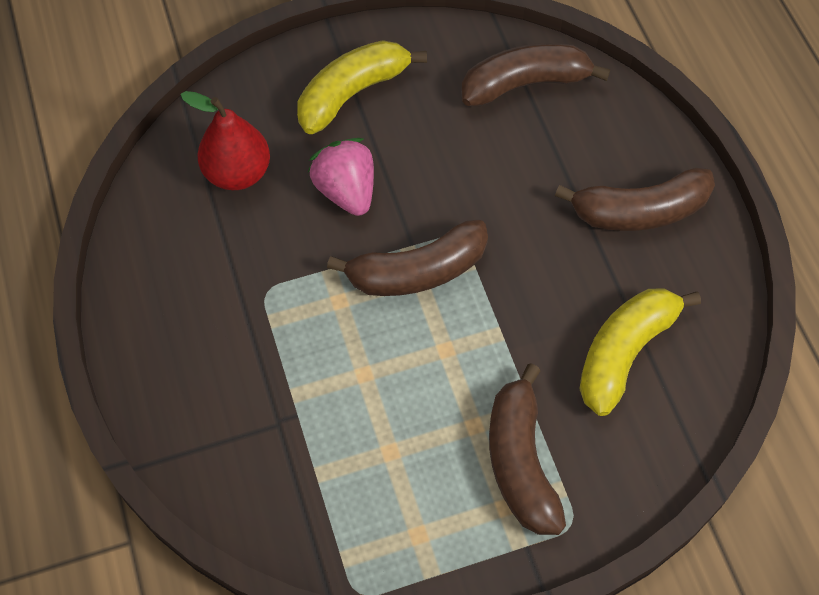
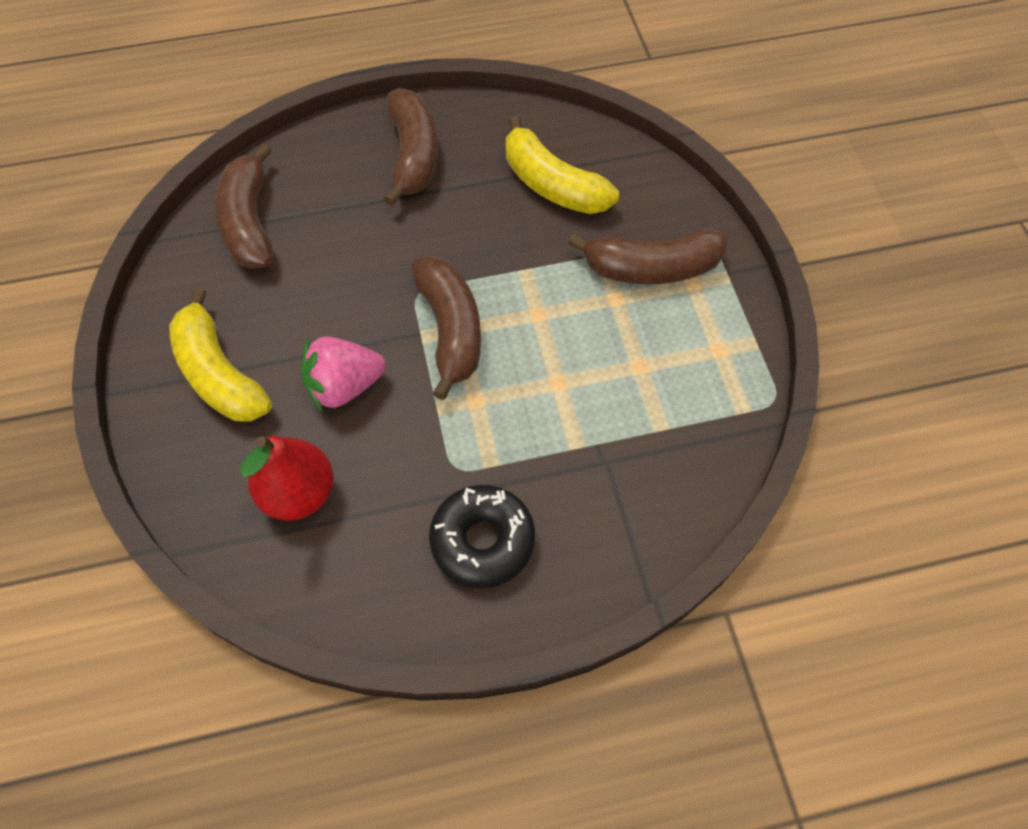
camera: 85 degrees left, 0 degrees up
(194, 321) = (482, 541): none -> black donut

